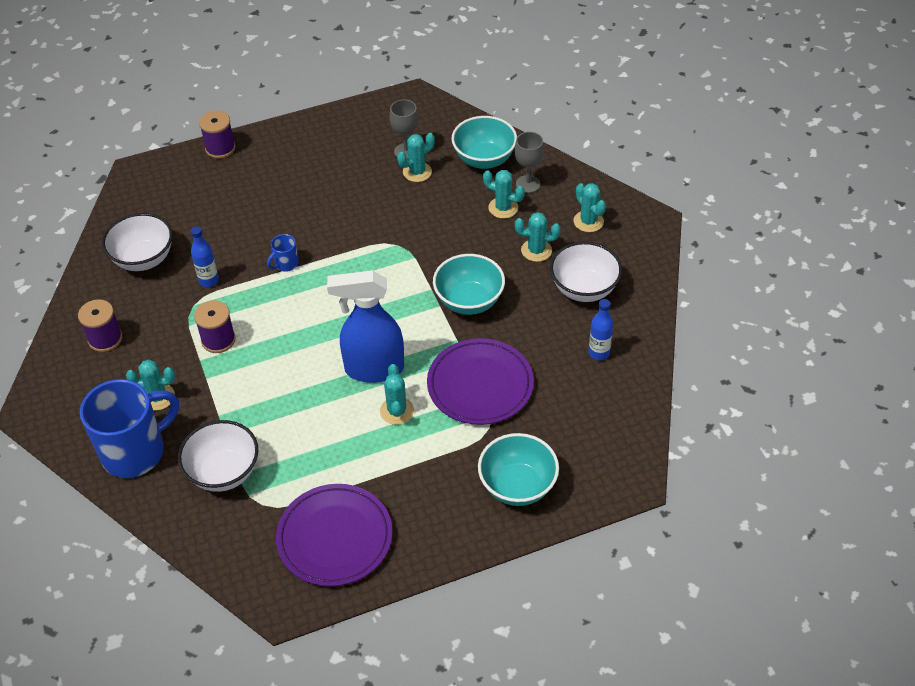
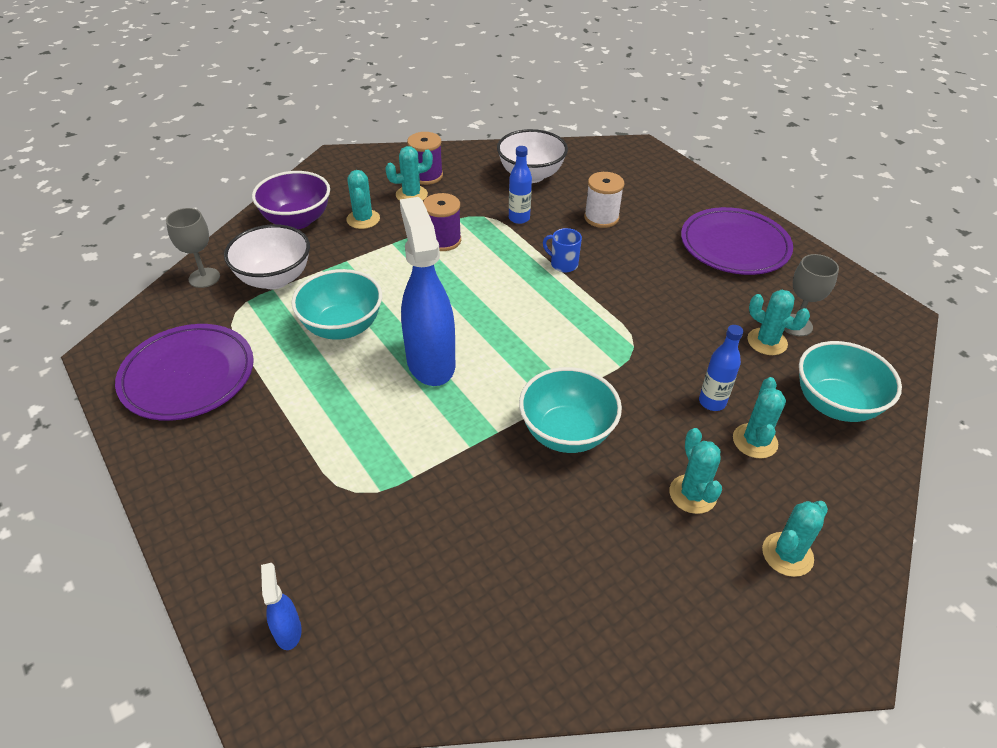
camera: 75 degrees right, 5 degrees down
(135, 451) = (297, 220): blue mug -> purple bowl
(220, 148) = (704, 188): purple spool -> none
(232, 225) = (601, 218): none -> white spool
(397, 411) = (370, 394): turquoise cactus -> turquoise cactus (411, 195)
(480, 385) = (426, 469): purple plate -> purple plate (734, 246)
(517, 486) = (260, 541): turquoise bowl -> turquoise bowl (342, 327)
(528, 184) = (819, 462): grey goblet -> grey goblet (204, 278)
(584, 289) = (642, 569): white bowl -> none
(589, 471) = (288, 631): none -> blue spray bottle
(599, 353) = (519, 610): blue bottle -> blue bottle (712, 402)

